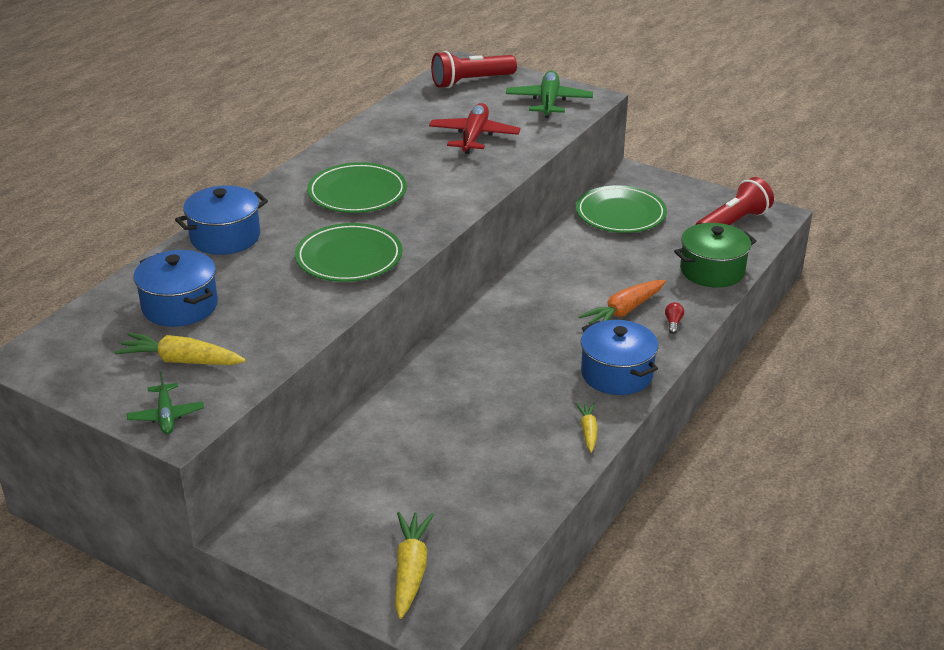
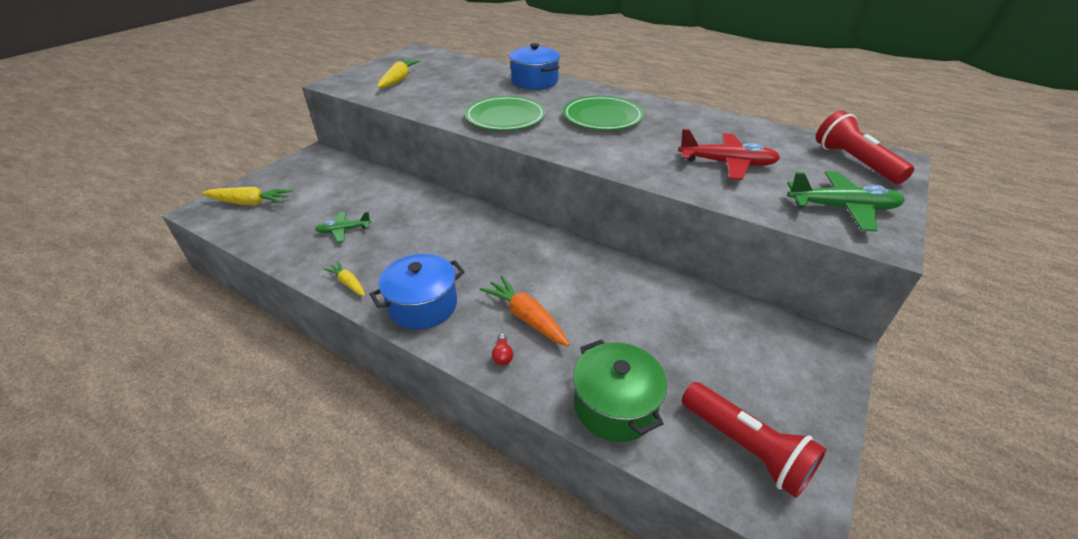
camera: 90 degrees right, 5 degrees up
(166, 416) = (348, 80): green plane -> green plane (344, 230)
(180, 306) = (455, 76): blue pot -> none
(588, 431) = (348, 283): yellow carrot -> yellow carrot turned 135 degrees counterclockwise
(620, 214) = (728, 328): green plate -> none
(673, 323) = (502, 355): red light bulb -> red light bulb turned 75 degrees clockwise

